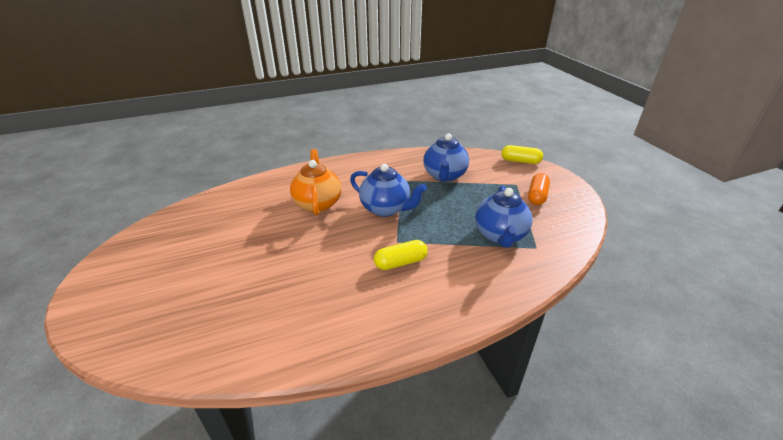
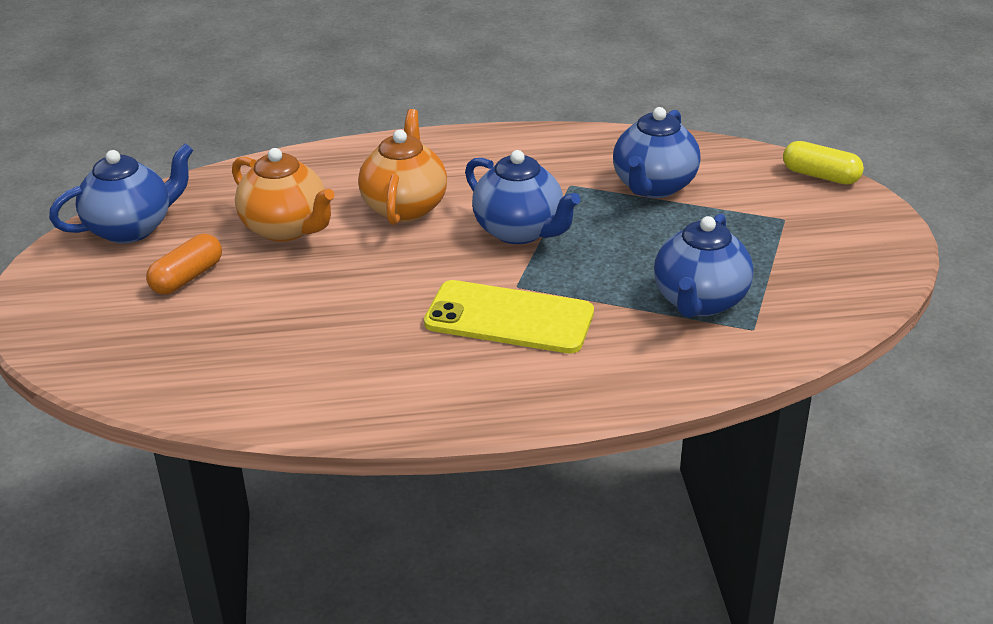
camera: 15 degrees right, 0 degrees up
(152, 238) = (131, 228): none -> blue teapot
(251, 225) = (286, 228): none -> orange teapot
(400, 262) = (509, 318): yellow capsule -> yellow phone
(537, 196) = (811, 245): orange capsule -> orange capsule (187, 277)

